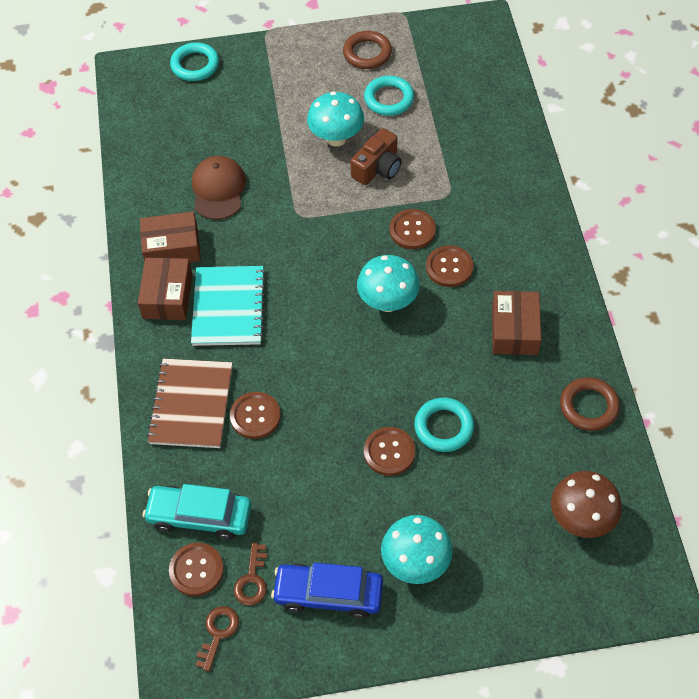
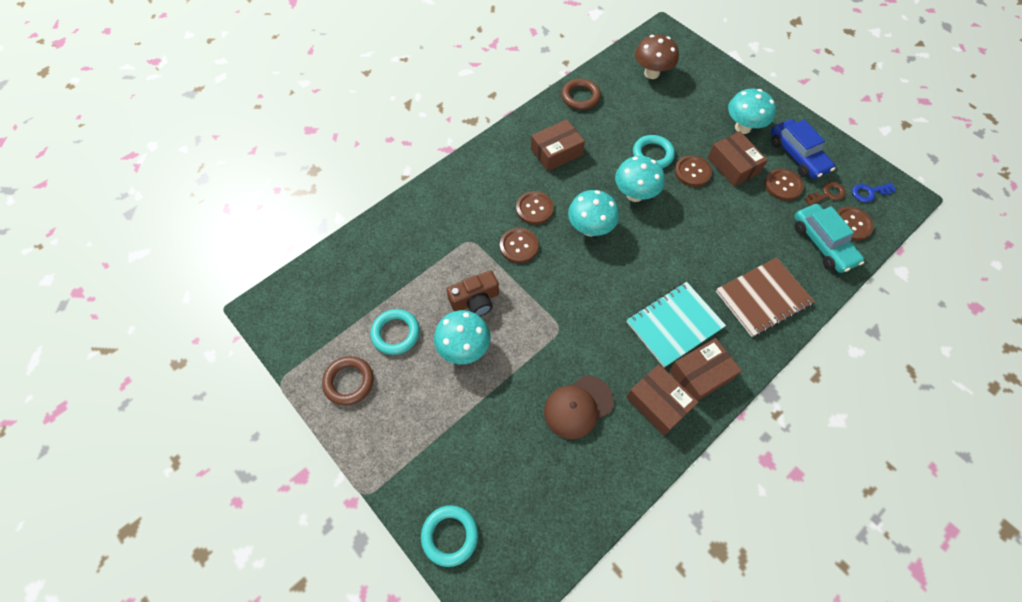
camera: 125 degrees left, 5 degrees up
(218, 633) = (869, 192): brown key -> blue key
(255, 416) = (735, 255): brown button -> brown button (783, 185)
(367, 504) = (733, 165): none -> brown box
(377, 168) = (475, 300): brown camera -> brown camera turned 150 degrees clockwise
(400, 371) = (634, 194): none -> turquoise mushroom

